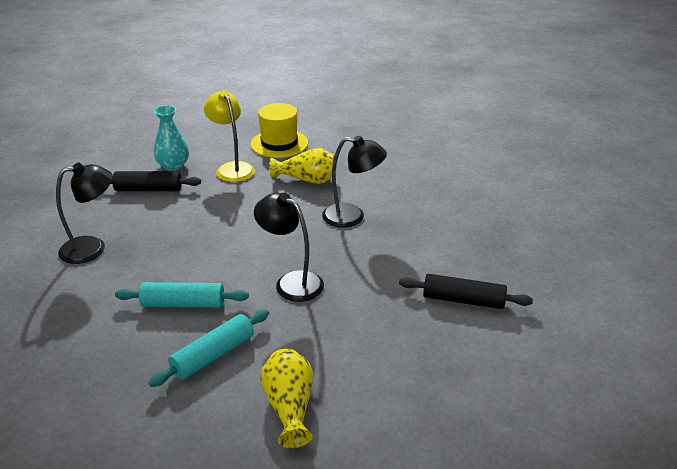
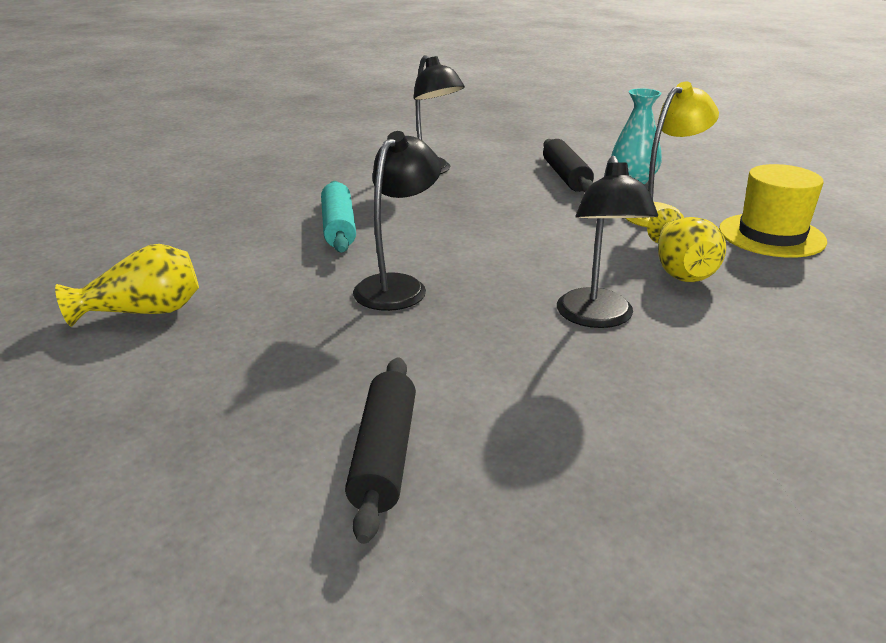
camera: 80 degrees right, 5 degrees down
(213, 355) = (245, 256): turquoise rolling pin -> none

